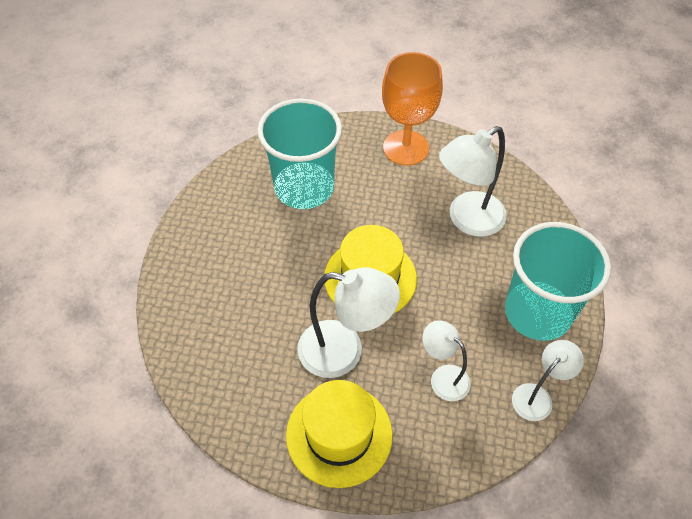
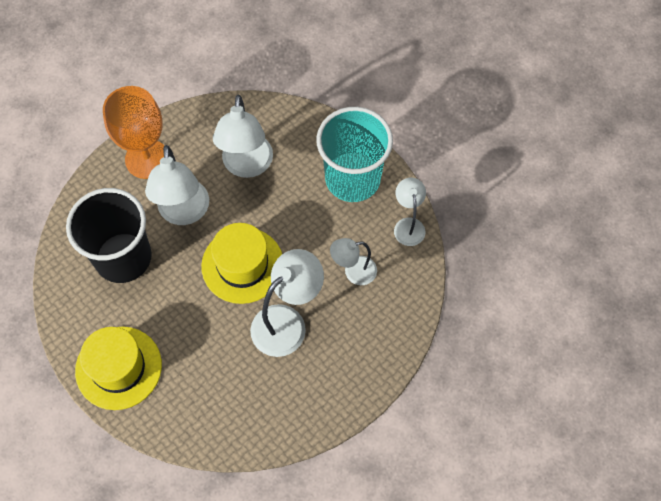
camera: 55 degrees left, 10 degrees up
(304, 188) = (123, 257): turquoise cup -> black cup
(339, 434) = (345, 366): yellow hat -> yellow hat (118, 368)
(381, 203) = (184, 213): none -> white lamp

